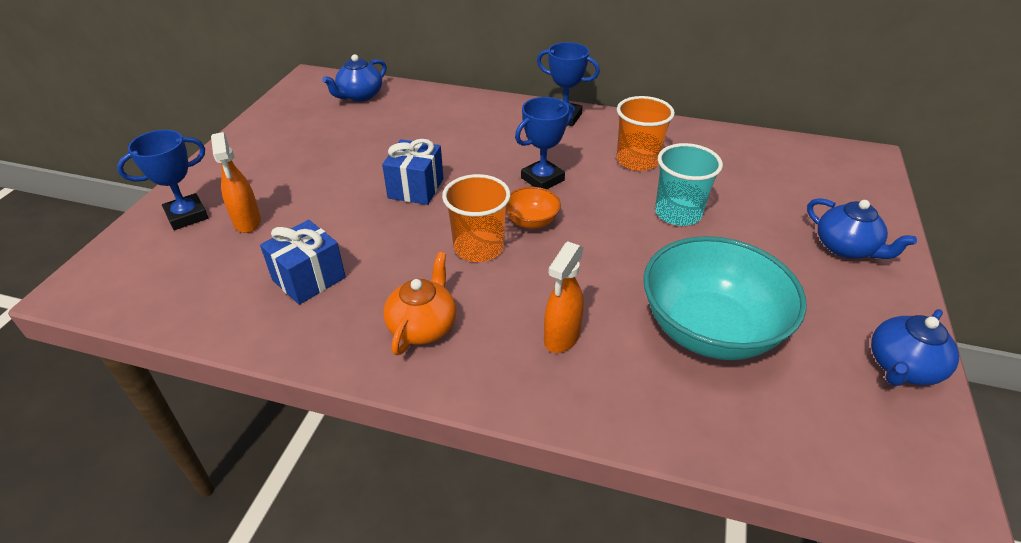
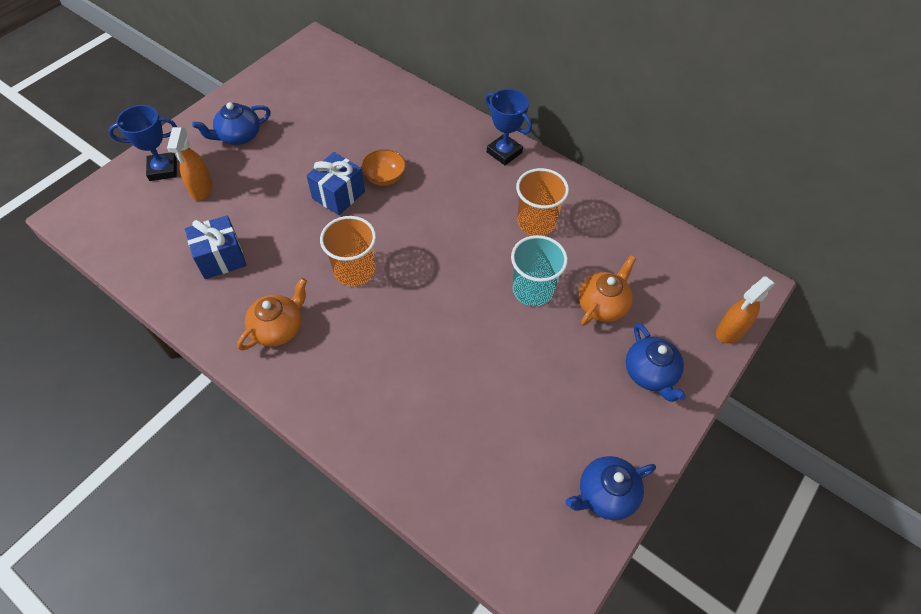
camera: 20 degrees right, 15 degrees up
(360, 96) = (345, 76): blue teapot -> blue teapot (238, 136)
(531, 221) = (409, 258): orange bowl -> orange bowl (385, 177)
(542, 179) = (443, 217): blue trophy -> none
(561, 337) = (368, 373): orange spray bottle -> orange spray bottle (729, 331)
(710, 329) = (481, 407): turquoise bowl -> none
(753, 206) = (602, 305): none -> orange teapot

